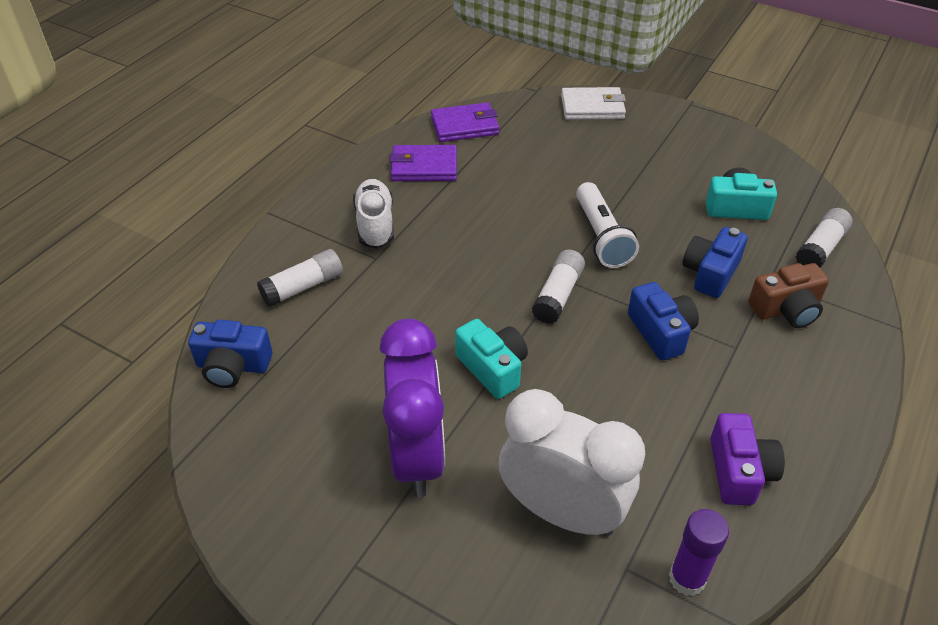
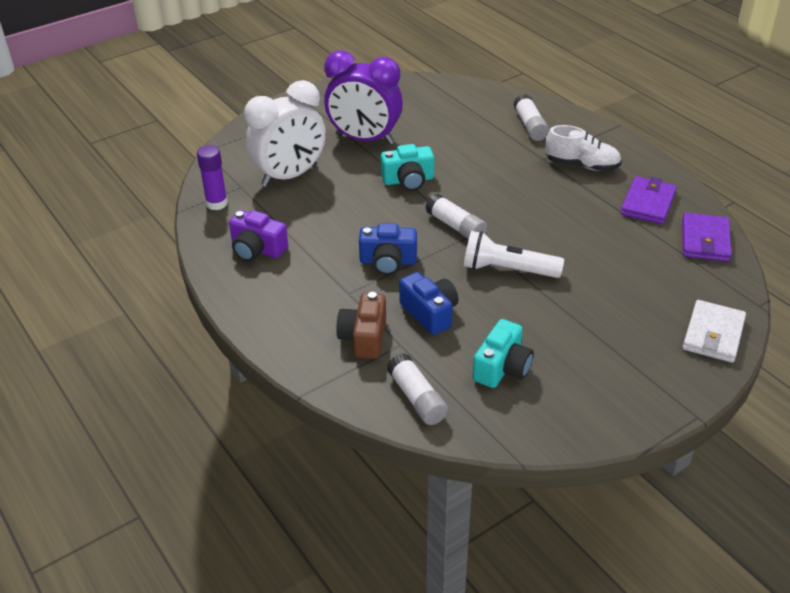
camera: 115 degrees right, 5 degrees down
(233, 366) = (475, 94): blue camera -> none

